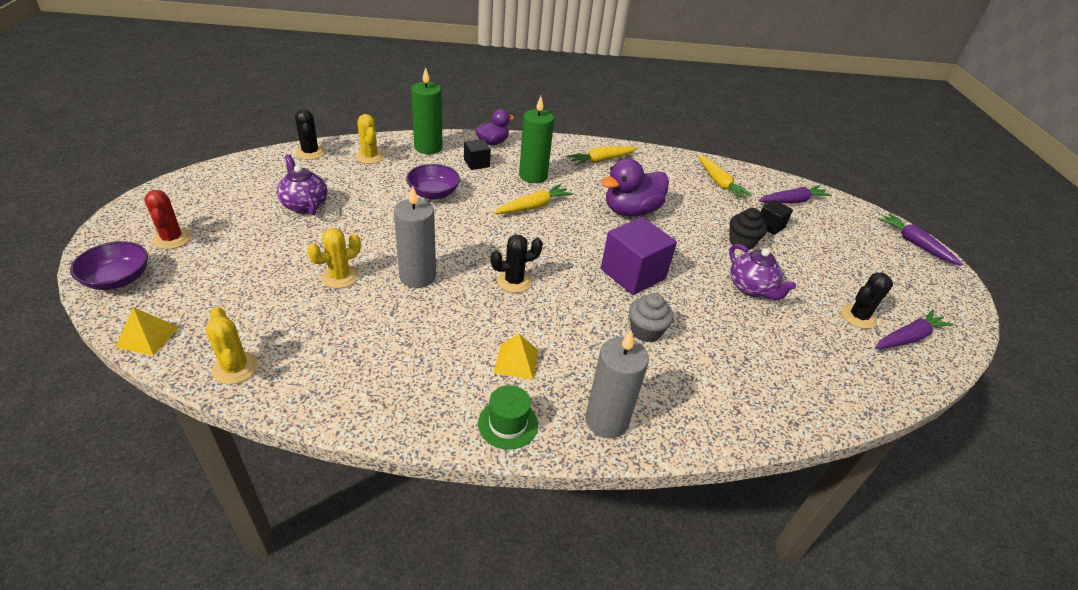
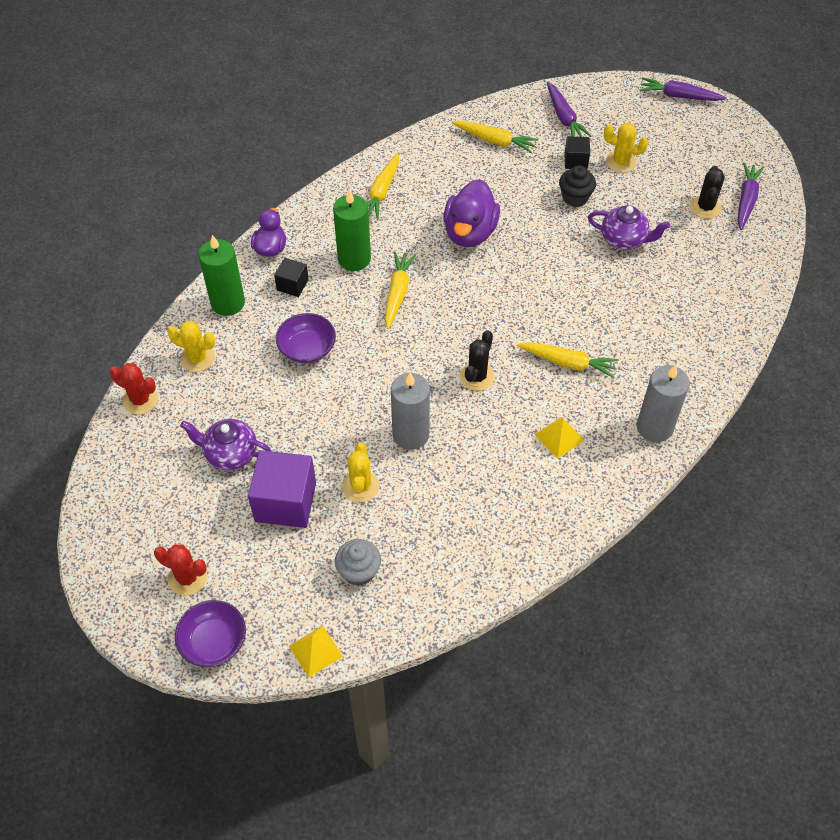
camera: 40 degrees left, 15 degrees up
(235, 368) = (407, 610): yellow cactus -> yellow cactus (620, 162)
(310, 152) = (140, 400): black cactus -> red cactus
(508, 424) = (608, 482): green hat -> none
(595, 324) = (568, 363): none -> yellow carrot
(633, 274) = (541, 296): purple cube -> purple cube (285, 502)
(645, 331) = (603, 339): grey cupcake -> grey cupcake (359, 571)
(792, 201) = (564, 117): purple carrot -> purple carrot turned 135 degrees clockwise

